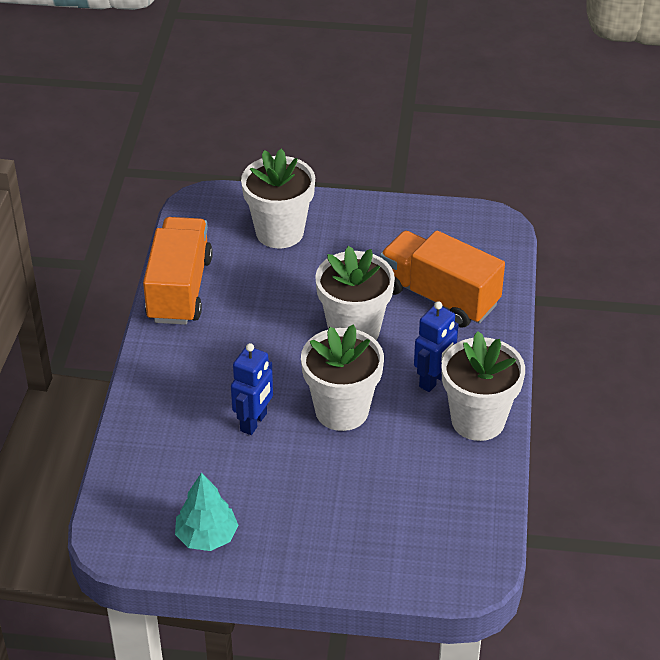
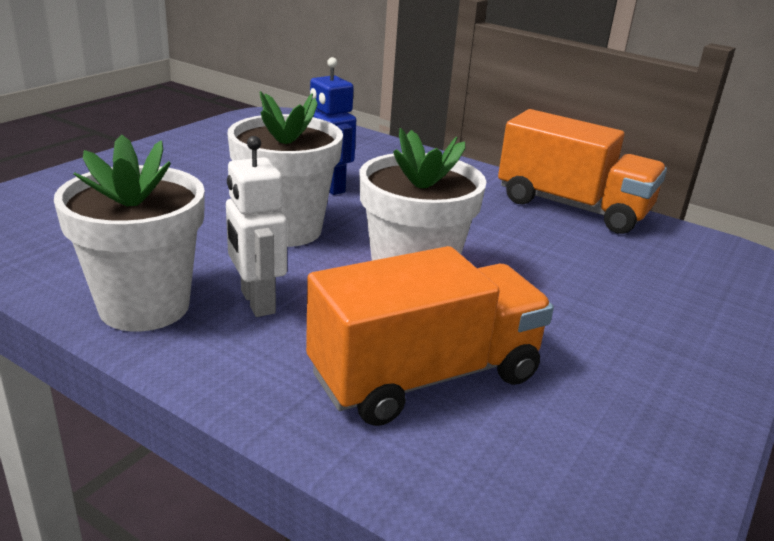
camera: 115 degrees right, 15 degrees down
(206, 536) = (223, 139): turquoise tree -> none
(279, 232) = (664, 293): white flower pot -> none
(433, 380) = (257, 302): blue robot -> white robot

